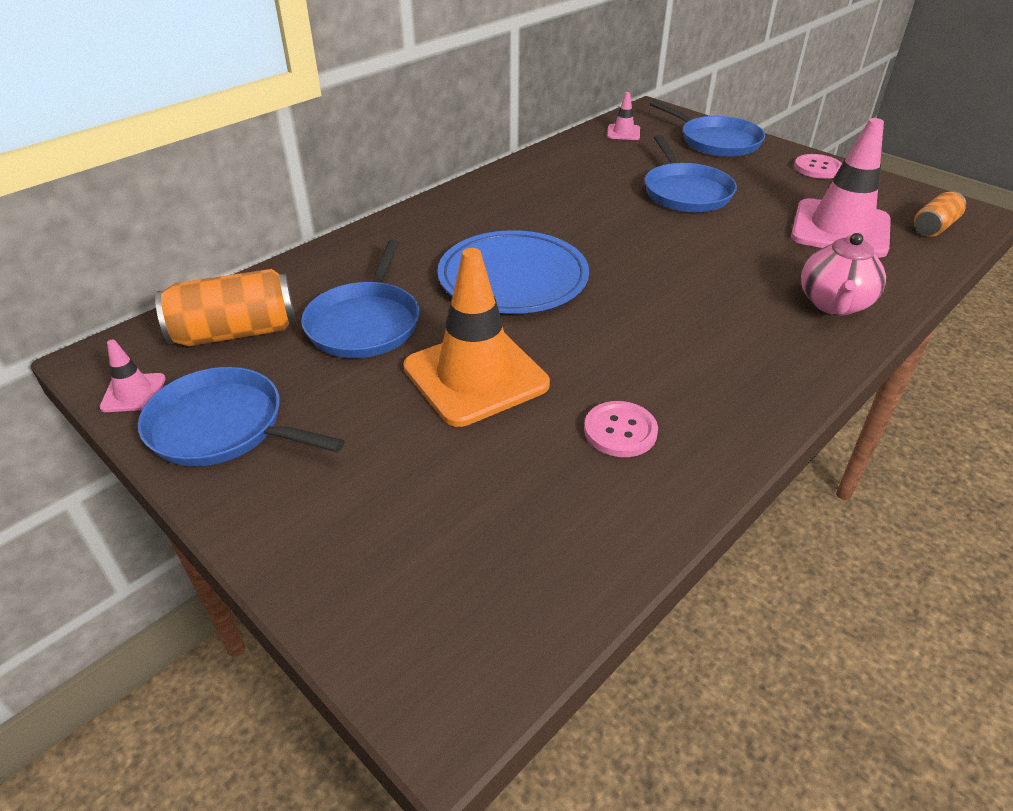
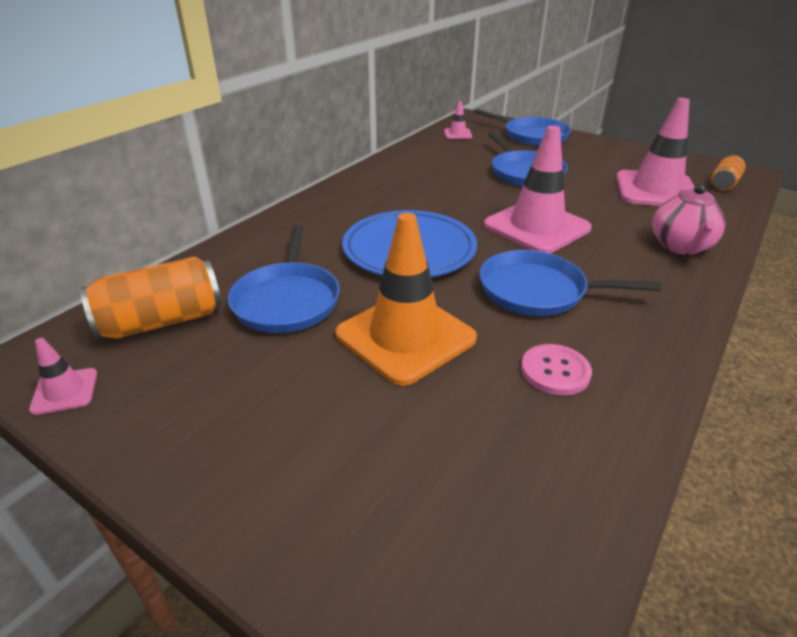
camera: 10 degrees left, 5 degrees down
(223, 427) = (168, 414): blue pan -> blue pan (538, 290)
(670, 264) = (536, 227): none -> pink traffic cone
(817, 168) = (617, 149): pink button -> none

